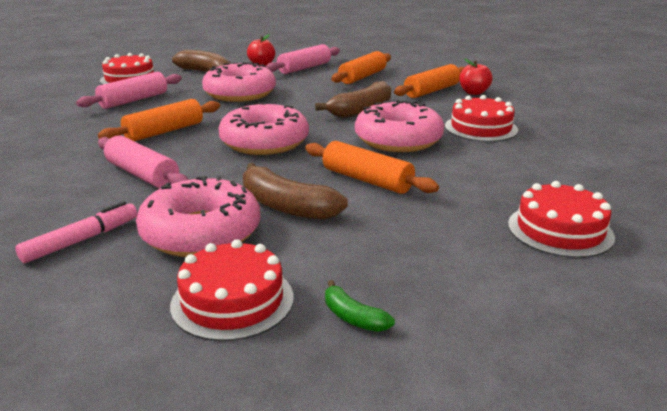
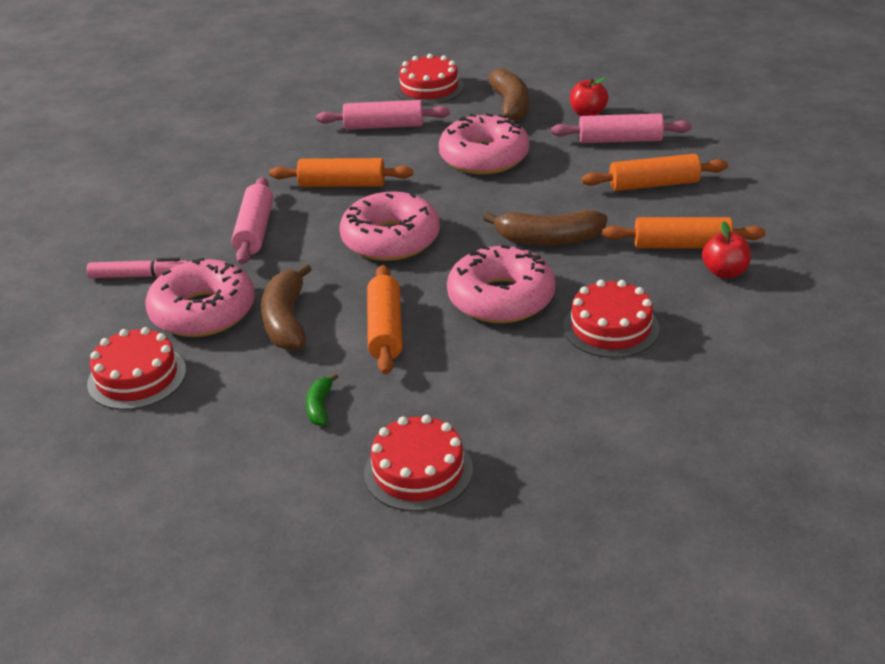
camera: 50 degrees right, 10 degrees up
(353, 317) = (169, 433): green banana -> green banana (320, 406)

